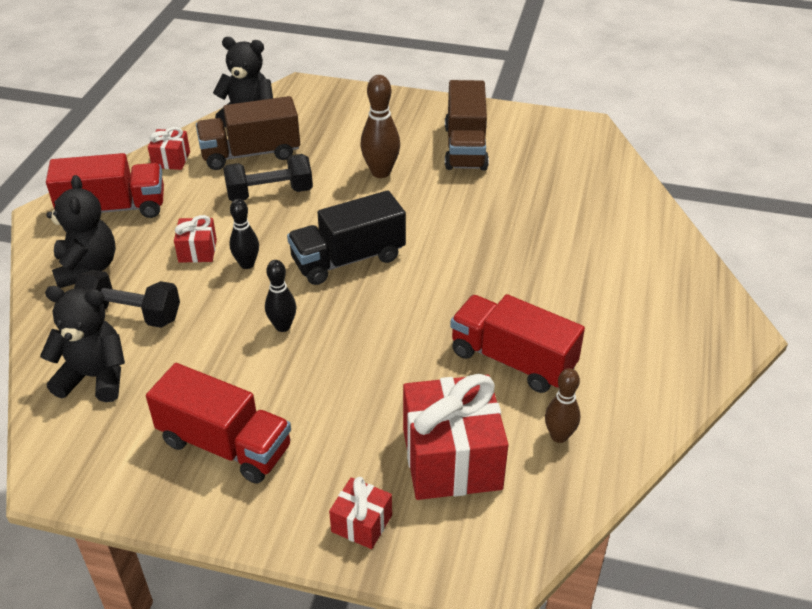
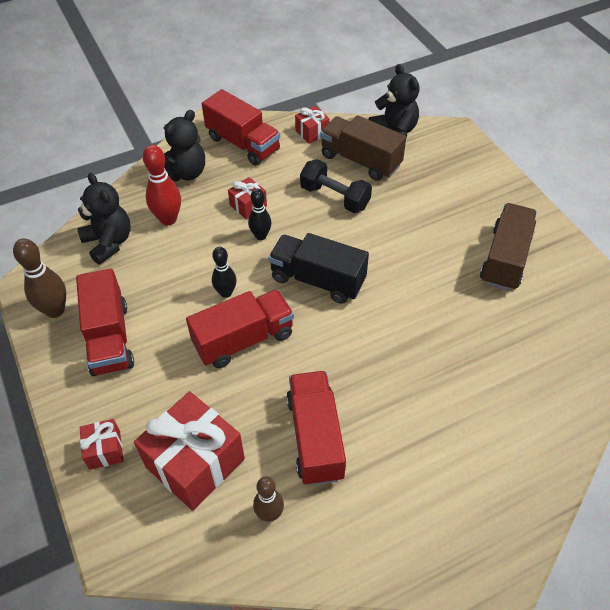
camera: 50 degrees right, 10 degrees up
(131, 315) = (168, 219): black dumbbell -> red bowling pin
(353, 345) = (243, 339): none -> red truck
(381, 172) = (421, 234): brown bowling pin -> brown bowling pin (55, 310)
(465, 147) = (505, 259): brown truck -> brown truck turned 150 degrees clockwise

